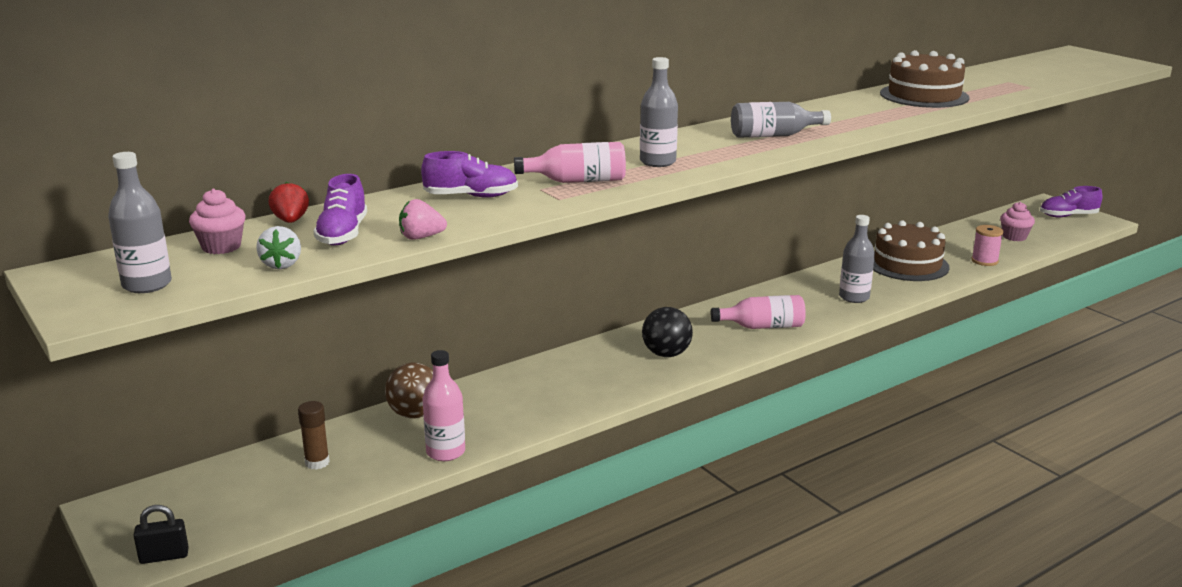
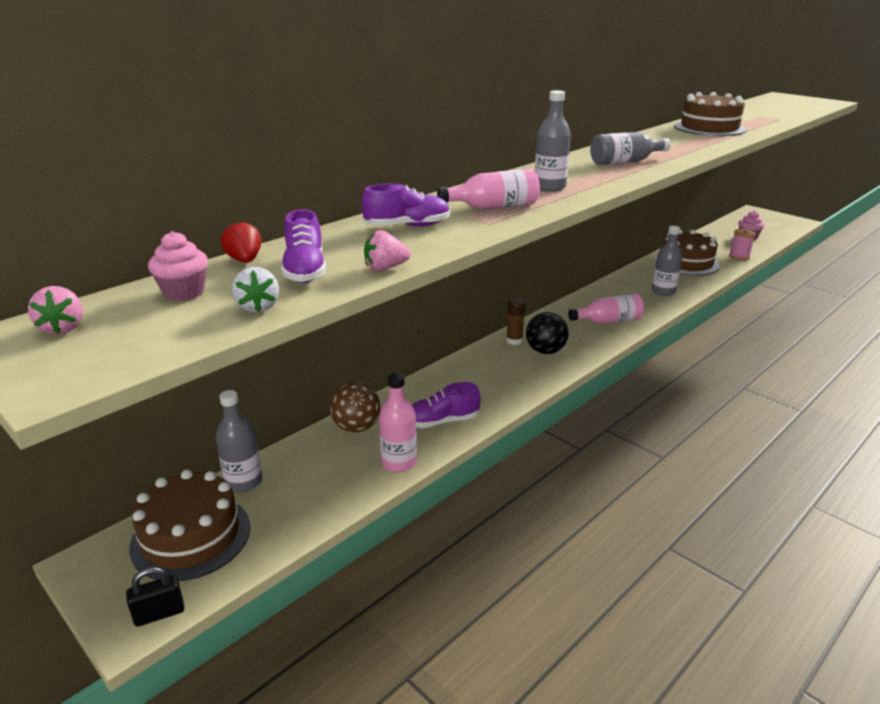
camera: 10 degrees left, 5 degrees up
(106, 270) = (63, 328): none -> pink strawberry
(147, 285) = (116, 342): grey bottle -> grey bottle (243, 482)
(212, 496) = (191, 536): none -> brown cake
(317, 462) = (283, 487): brown glue stick -> brown glue stick (514, 341)
(1068, 216) = (774, 219): purple shoe -> purple shoe (442, 421)

